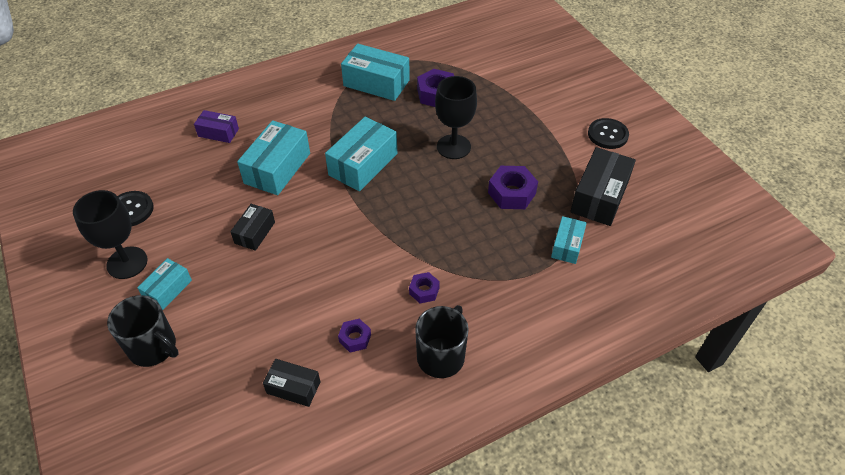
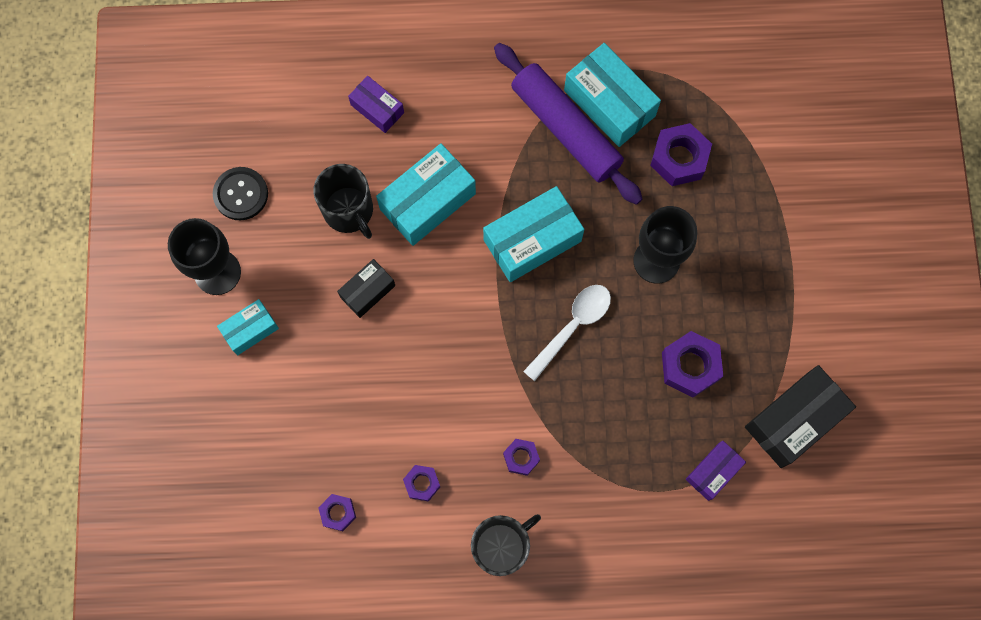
camera: 25 degrees right, 25 degrees up
(153, 347) = (216, 399): black mug -> black mug (349, 211)
(293, 387) = (338, 513): black box -> purple nut
(355, 103) = (566, 129): none -> purple rolling pin
(417, 200) = (572, 327): none -> white spoon
(567, 246) = (713, 472): turquoise box -> purple box
(607, 135) = (865, 327): black button -> none

